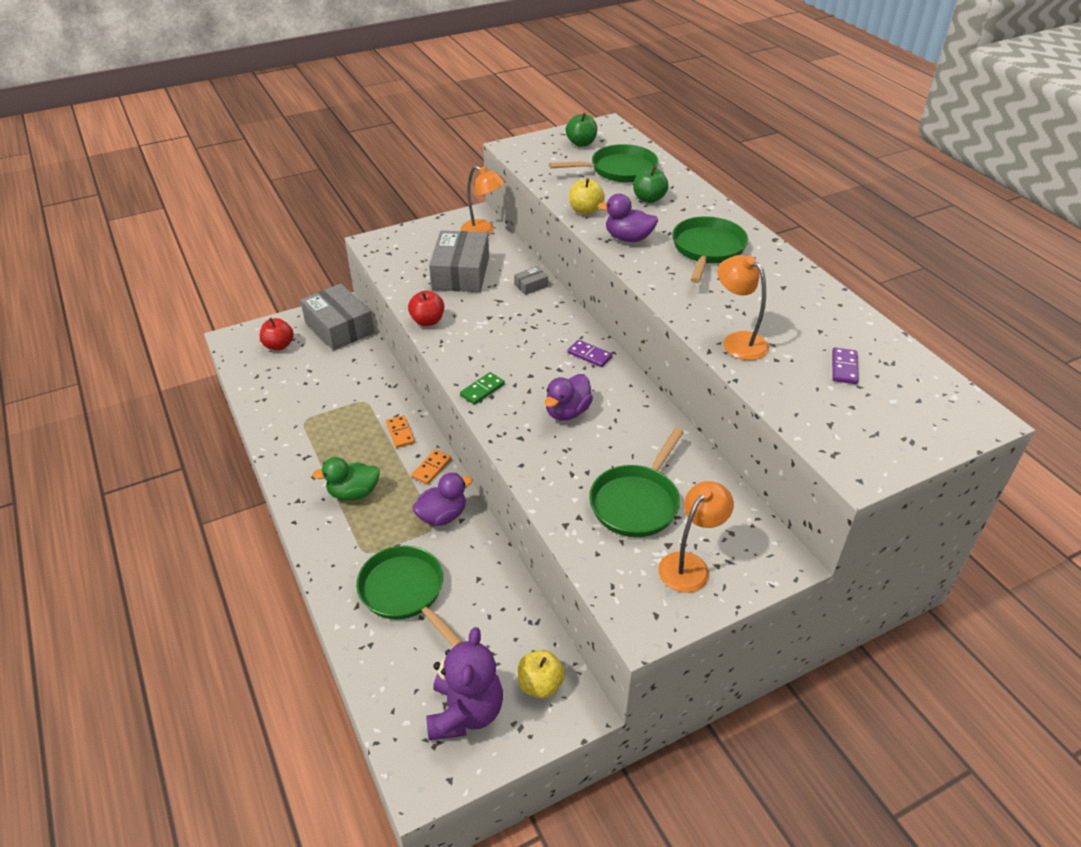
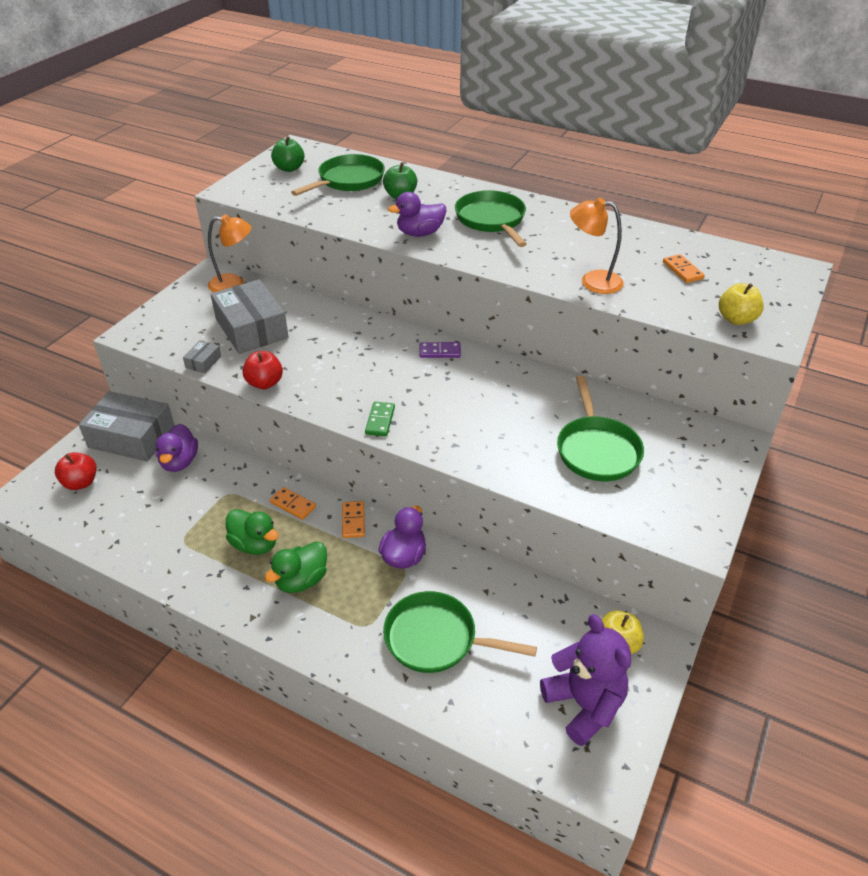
camera: 35 degrees left, 0 degrees up
(347, 449) = (255, 544): none -> green duck
(531, 285) = (329, 314): grey box -> grey box (203, 362)
(567, 412) = (470, 405): purple duck -> purple duck (179, 462)
(585, 210) = (358, 223): yellow apple -> yellow apple (736, 319)
(690, 565) = (681, 477): orange lamp -> none
(844, 368) = (682, 270): purple domino -> orange domino

